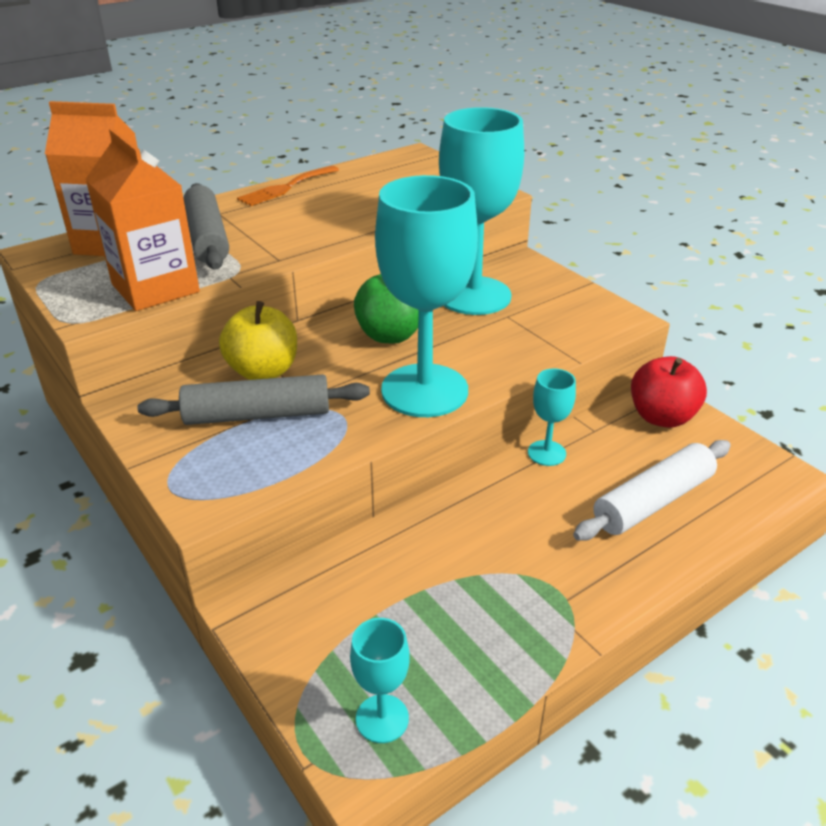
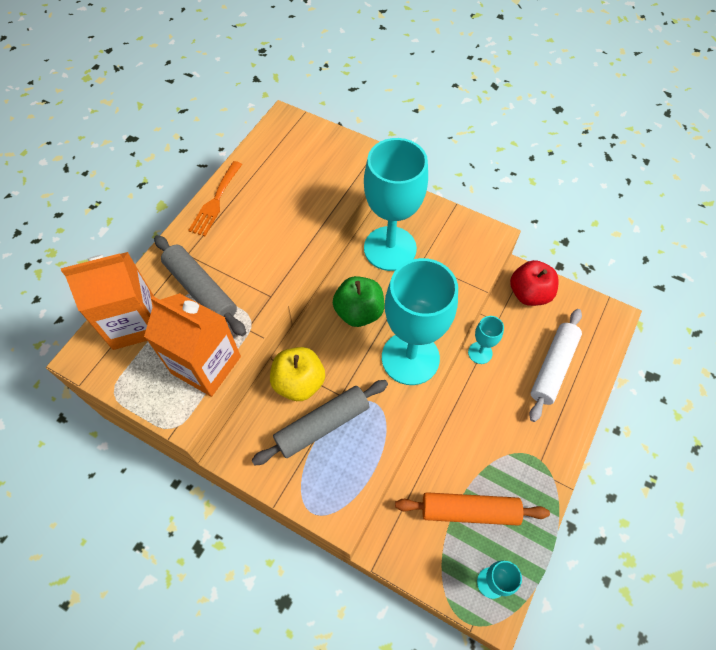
camera: 25 degrees left, 25 degrees up
(409, 616) = (469, 511): none -> orange rolling pin

